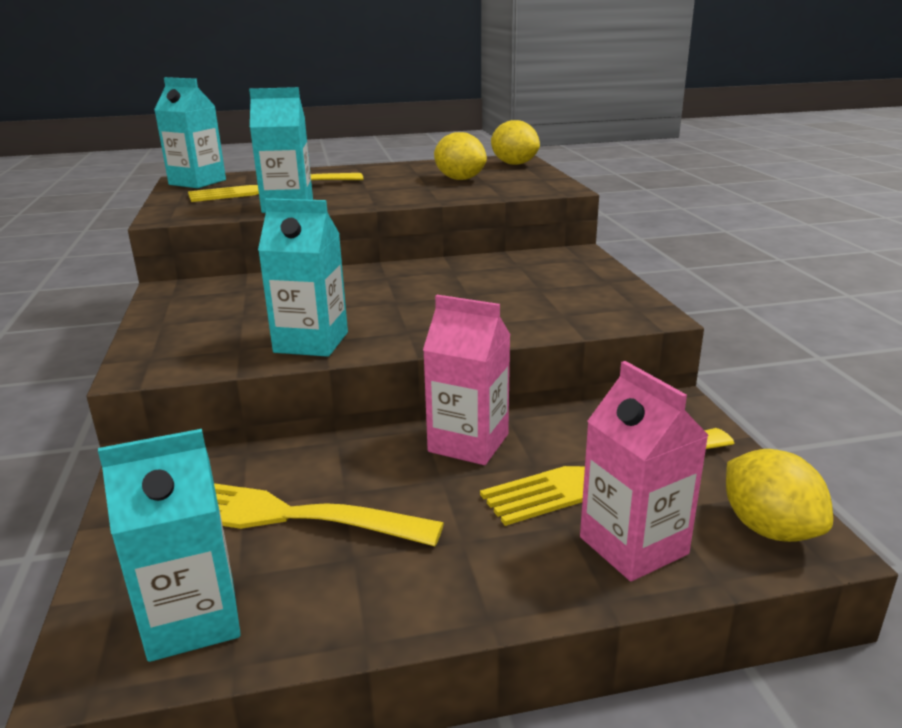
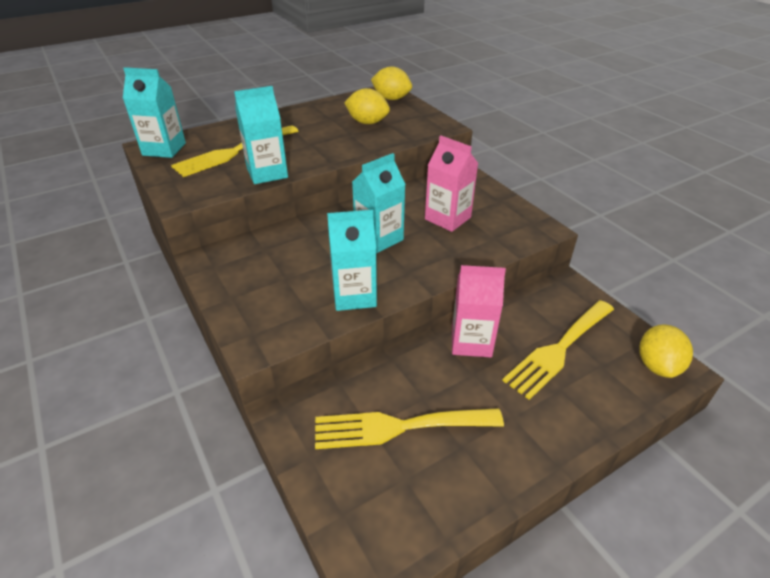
camera: 20 degrees left, 15 degrees up
(193, 619) = (402, 517): turquoise carton -> turquoise carton (379, 238)
(633, 545) = (600, 395): pink carton -> pink carton (447, 218)
(769, 528) = (657, 365): yellow lemon -> yellow lemon turned 60 degrees clockwise

